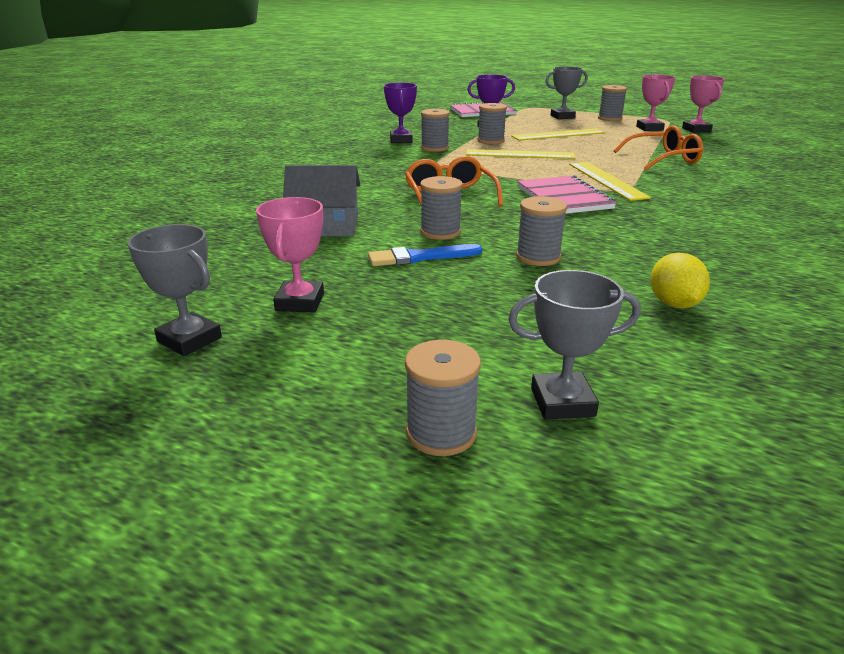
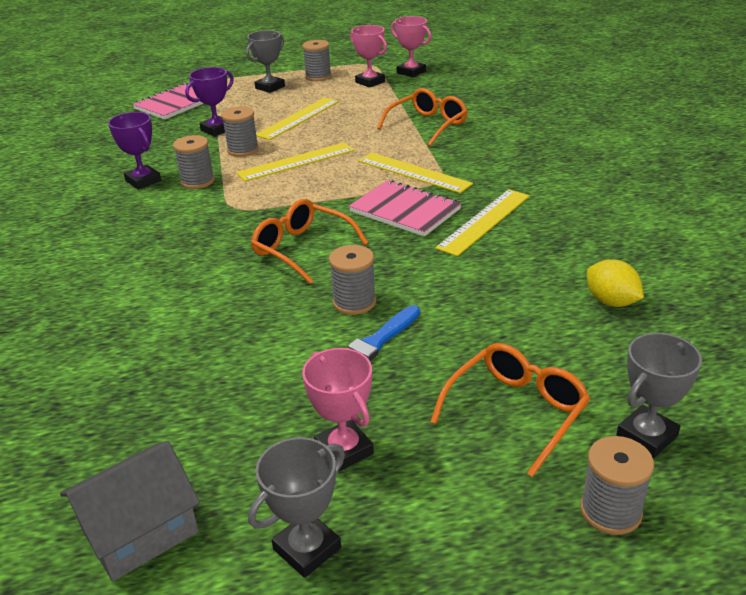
camera: 35 degrees left, 5 degrees up
(189, 340) = (307, 549): grey trophy -> grey trophy turned 45 degrees counterclockwise
(325, 226) = (236, 344): grey house -> grey house (140, 531)
(464, 335) = (516, 411): none -> orange glasses
(538, 257) = (468, 296): grey spool -> none
(625, 221) = (484, 221): none -> yellow ruler

